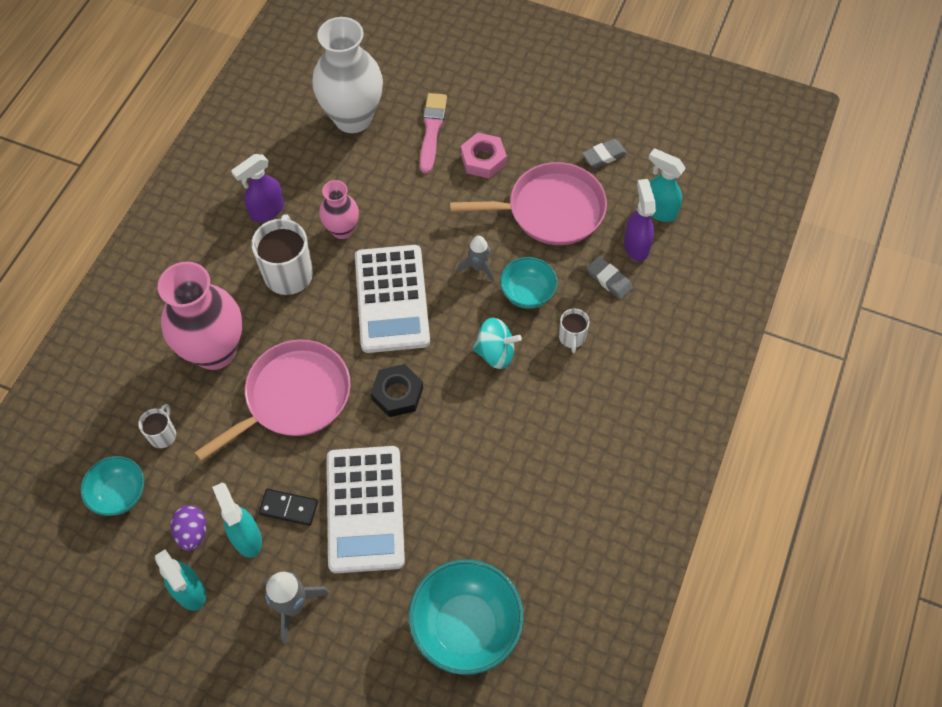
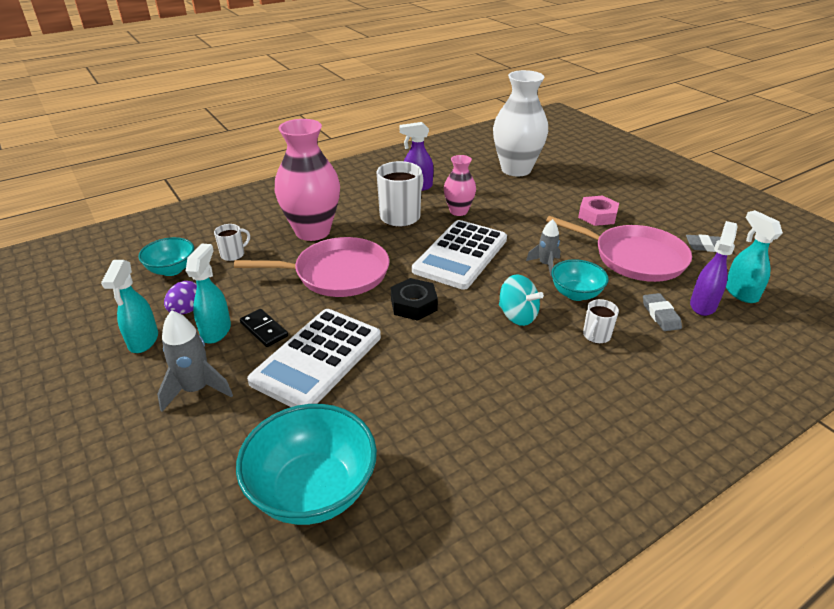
camera: 35 degrees right, 25 degrees down
(432, 130) = (568, 191): pink brush -> none

